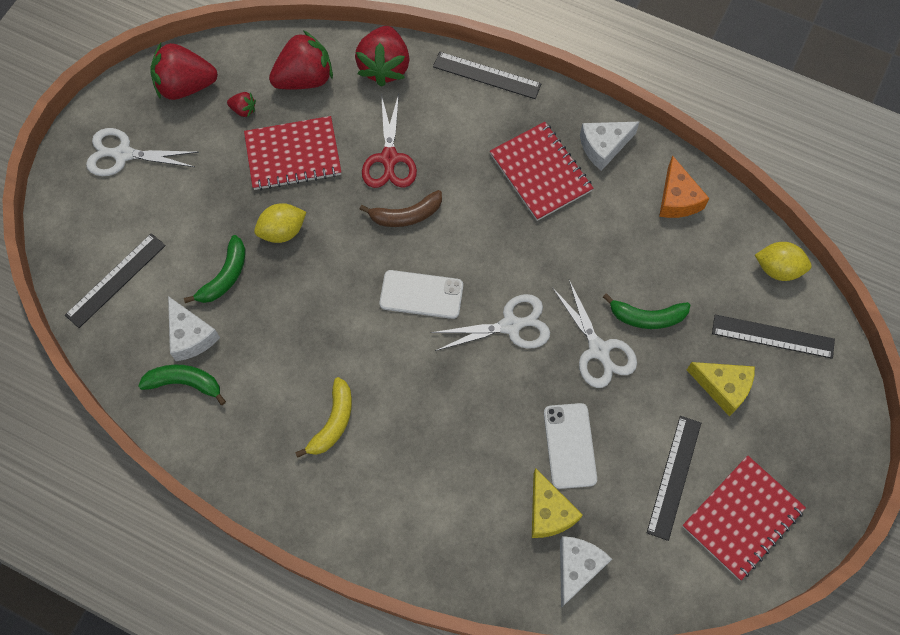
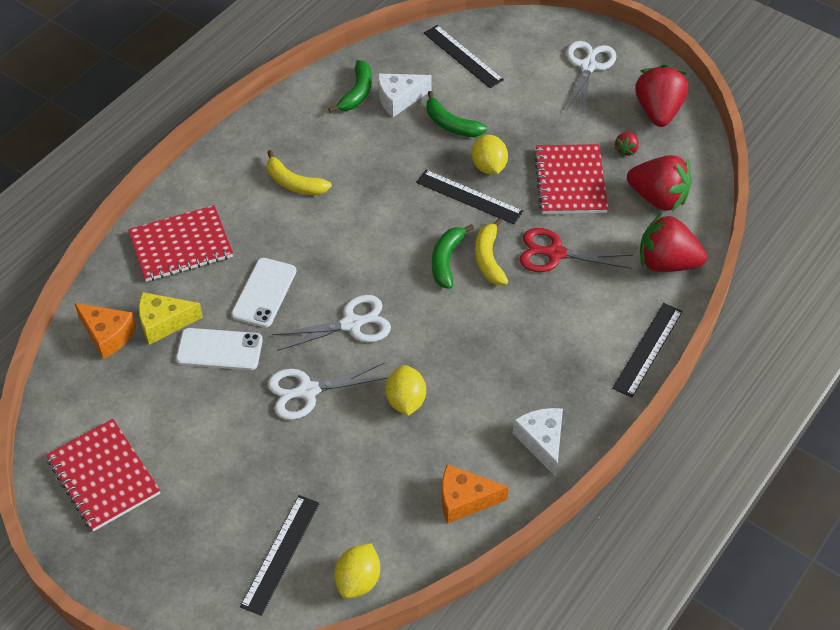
camera: 100 degrees right, 15 degrees down
(305, 79) = (658, 198): red strawberry -> red strawberry turned 45 degrees counterclockwise
(406, 215) = (488, 259): brown banana -> yellow banana
(421, 294) = (401, 259): white phone -> white phone (264, 293)
(511, 325) = (352, 324): white scissors -> white scissors turned 105 degrees counterclockwise
(541, 172) = (519, 377): red notebook -> red notebook (181, 246)
(577, 568) = (107, 335): white cheese -> orange cheese
(588, 262) = (406, 401): none -> yellow lemon
(647, 317) = (332, 440): green banana -> green banana (446, 260)
(674, 477) = (162, 428): black ruler -> black ruler (469, 197)
(723, 387) = (238, 492): yellow cheese -> none

